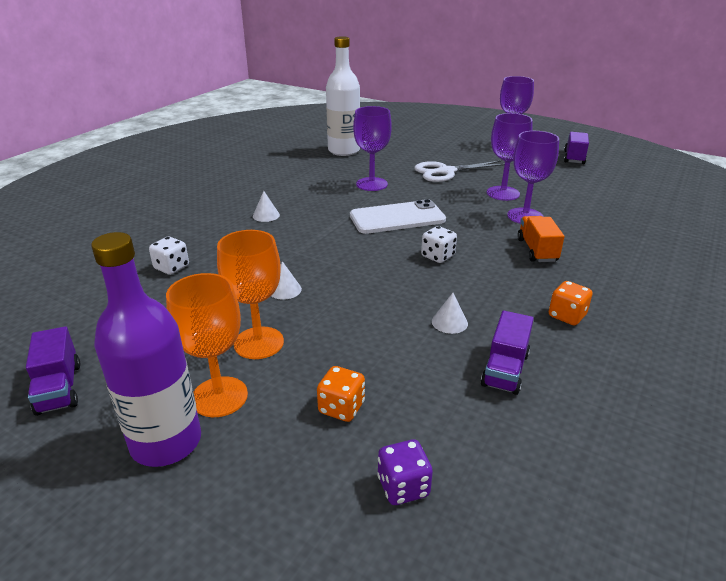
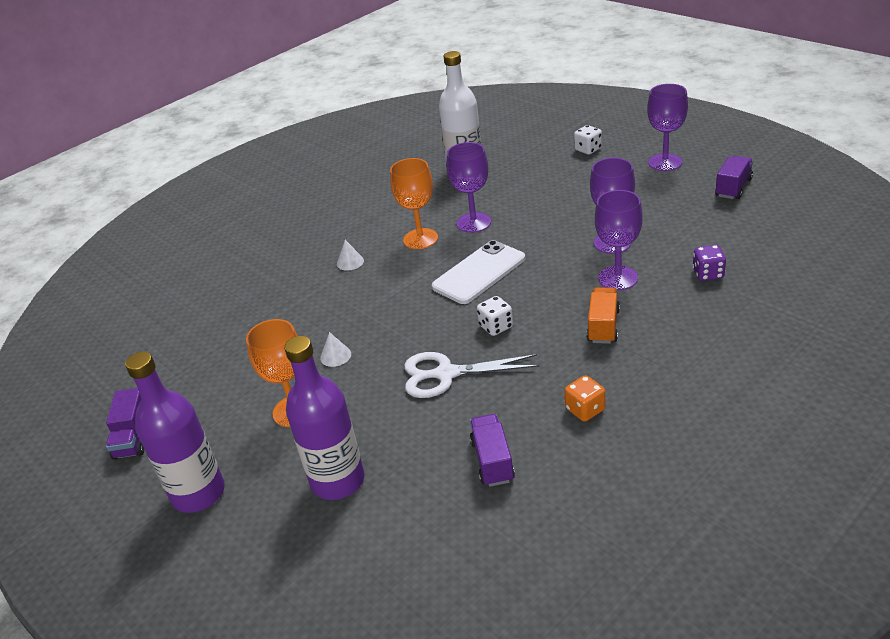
camera: 20 degrees right, 5 degrees up
(172, 267) = (246, 322): white dice -> white dice (588, 149)
(219, 397) = (247, 459): orange goblet -> orange goblet (420, 239)
(341, 408) = (338, 481): orange dice -> purple bottle
(397, 218) = (479, 272): white phone -> white phone turned 45 degrees counterclockwise
(403, 487) = (356, 553): purple dice -> purple dice (708, 274)
(446, 172) = (565, 206): white scissors -> white scissors (446, 374)
(449, 322) = (468, 406): white cone -> none
(505, 369) = (492, 461): purple truck -> purple truck turned 135 degrees clockwise

